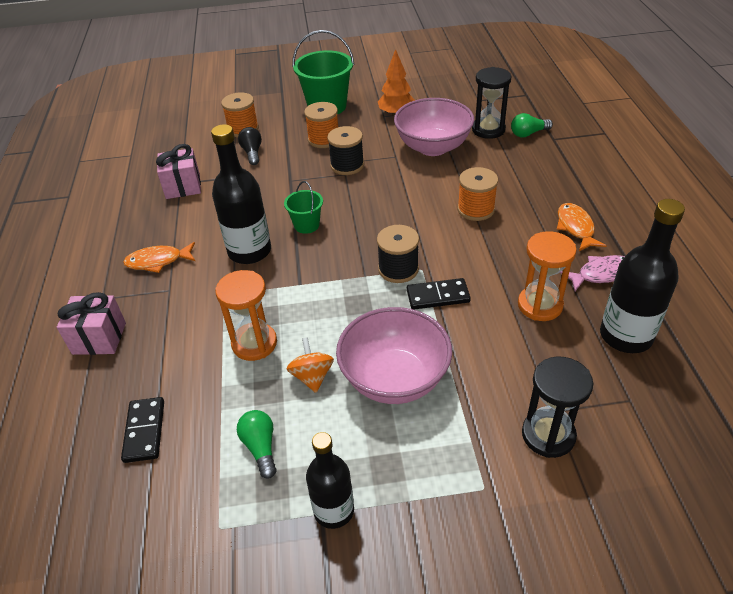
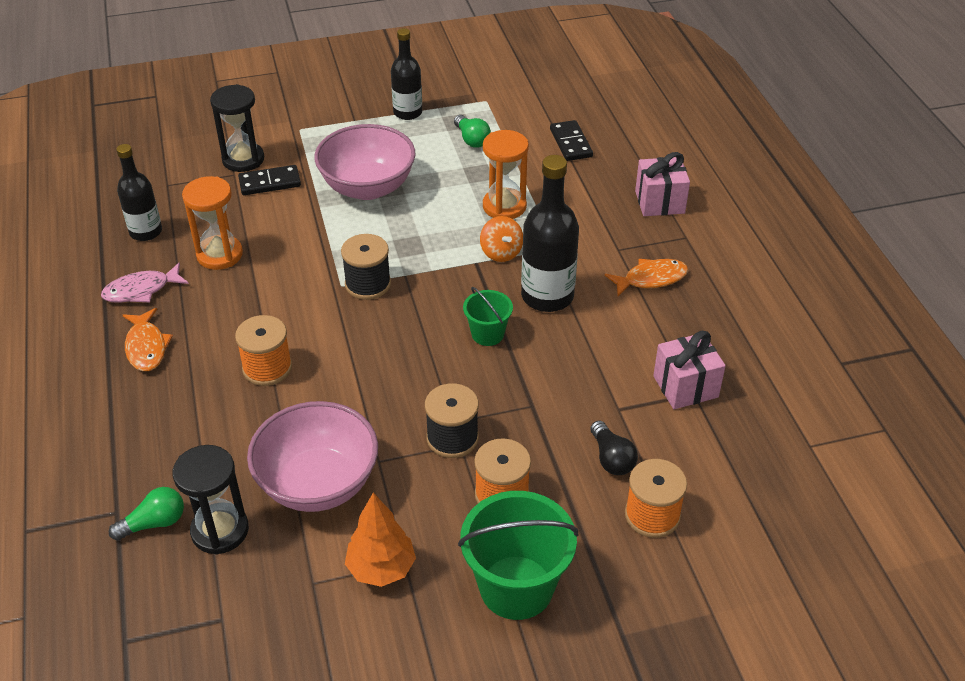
camera: 170 degrees right, 0 degrees up
(312, 376) = (442, 185): orange spinning top -> orange spinning top (501, 252)
(438, 296) = (324, 258): black domino -> black domino (270, 183)
(626, 336) = (146, 232): black bottle -> black bottle, size x0.65

